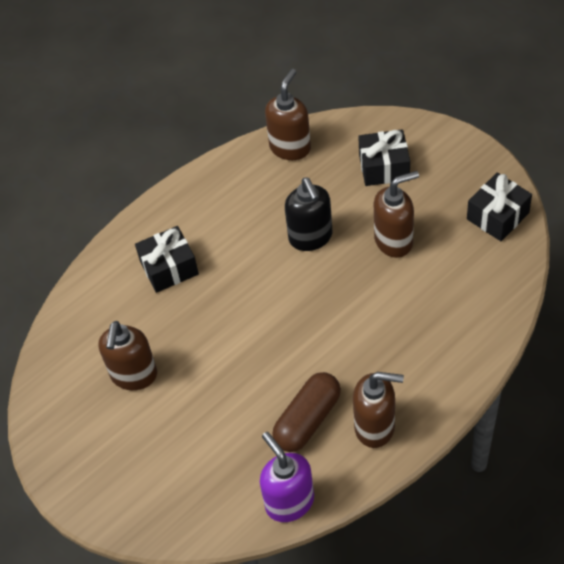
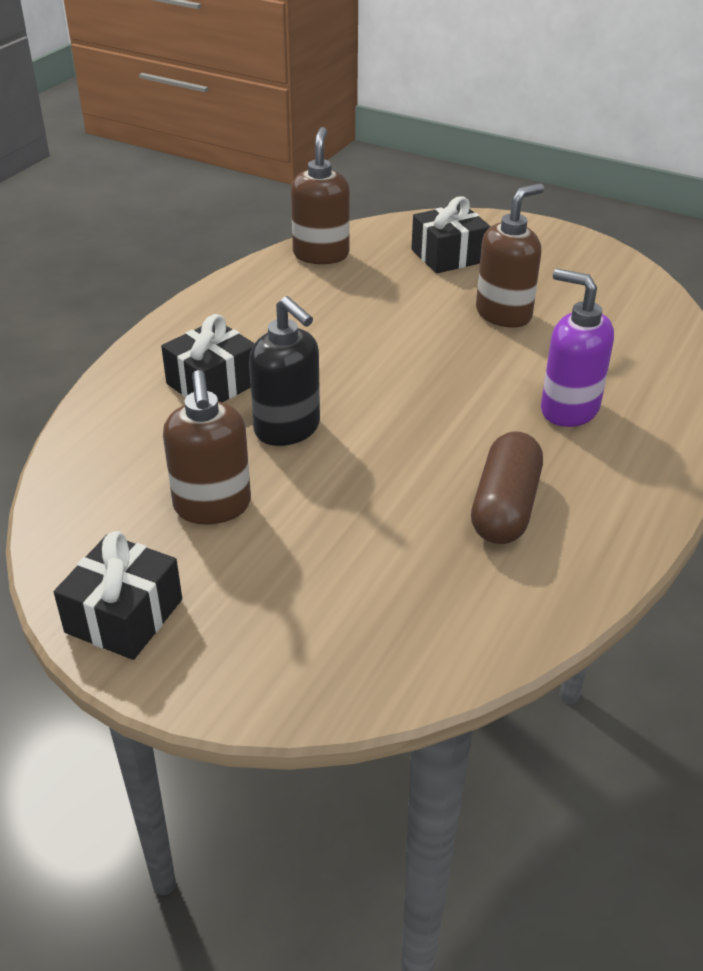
camera: 25 degrees left, 15 degrees down
(289, 502) = (538, 609): purple soap dispenser -> purple soap dispenser (568, 409)
(311, 237) = (395, 326): black soap dispenser -> black soap dispenser (288, 429)
(375, 427) = (605, 496): brown soap dispenser -> none
(497, 216) = (613, 276): black gift -> black gift (124, 616)

